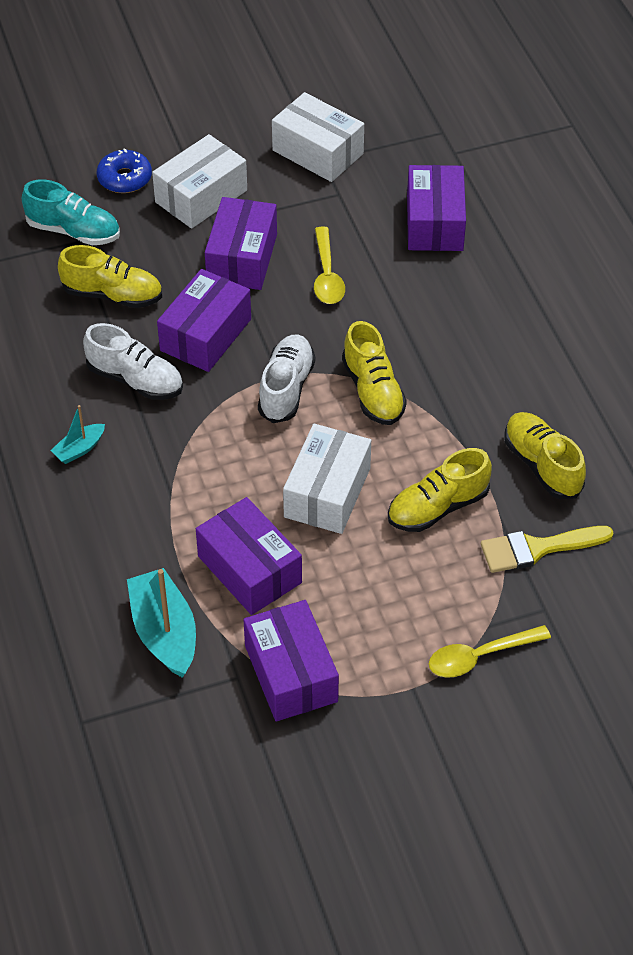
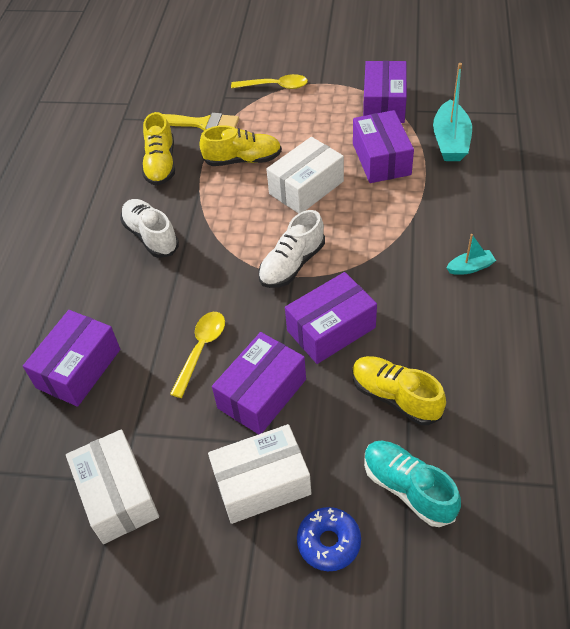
camera: 150 degrees left, 0 degrees up
(135, 380) = (406, 309): white shoe -> white shoe (151, 236)
(373, 391) = (231, 242): yellow shoe -> none

